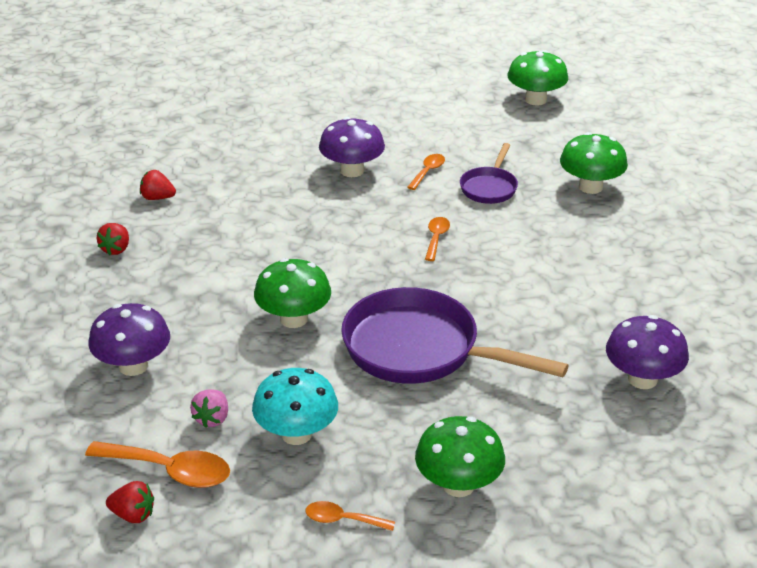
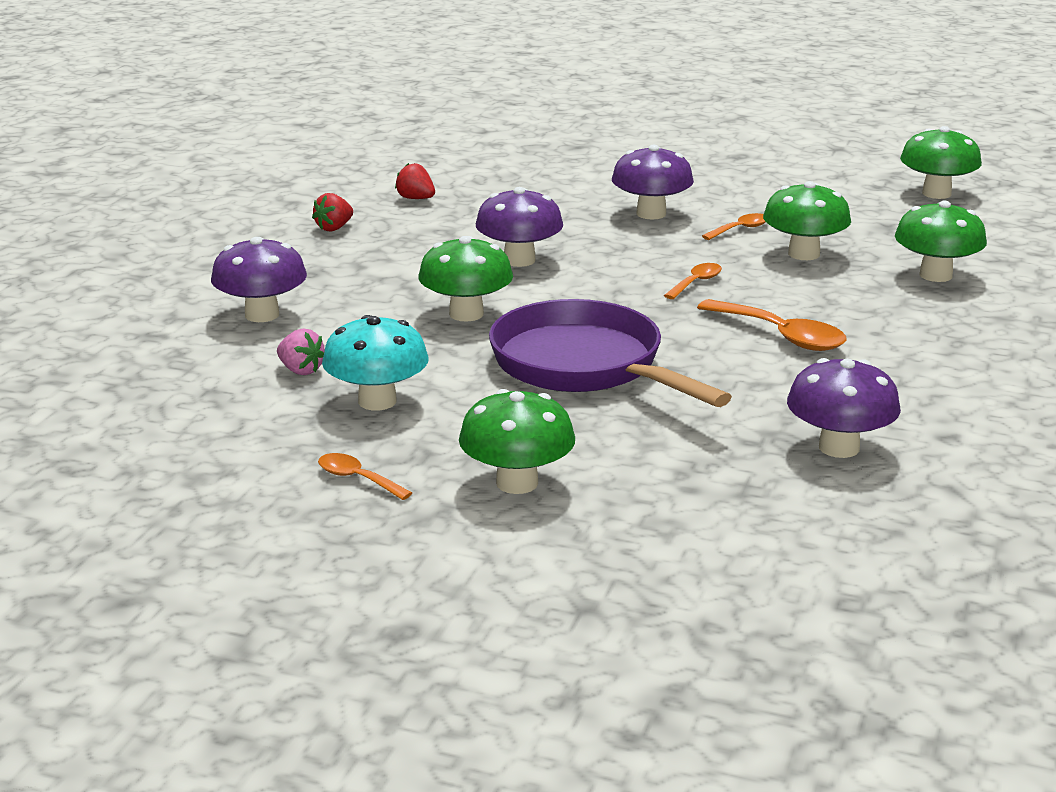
camera: 25 degrees right, 10 degrees down
(133, 515) = (146, 422): red strawberry -> none
(170, 471) = (217, 399): orange spoon -> orange spoon (781, 336)
(212, 419) = (301, 370): pink strawberry -> pink strawberry turned 90 degrees counterclockwise
(290, 248) = (519, 260): none -> purple mushroom
(489, 187) = (804, 254): purple pan -> green mushroom

